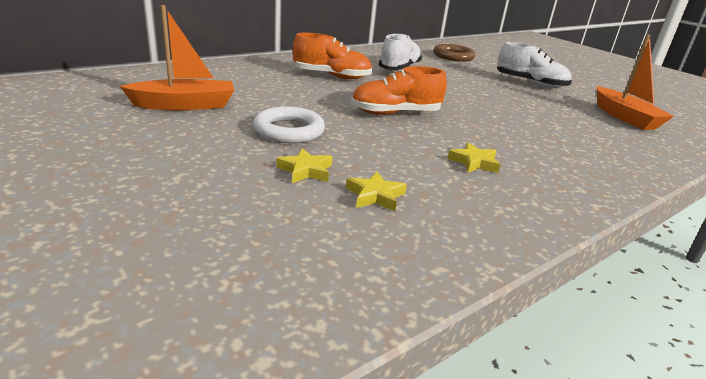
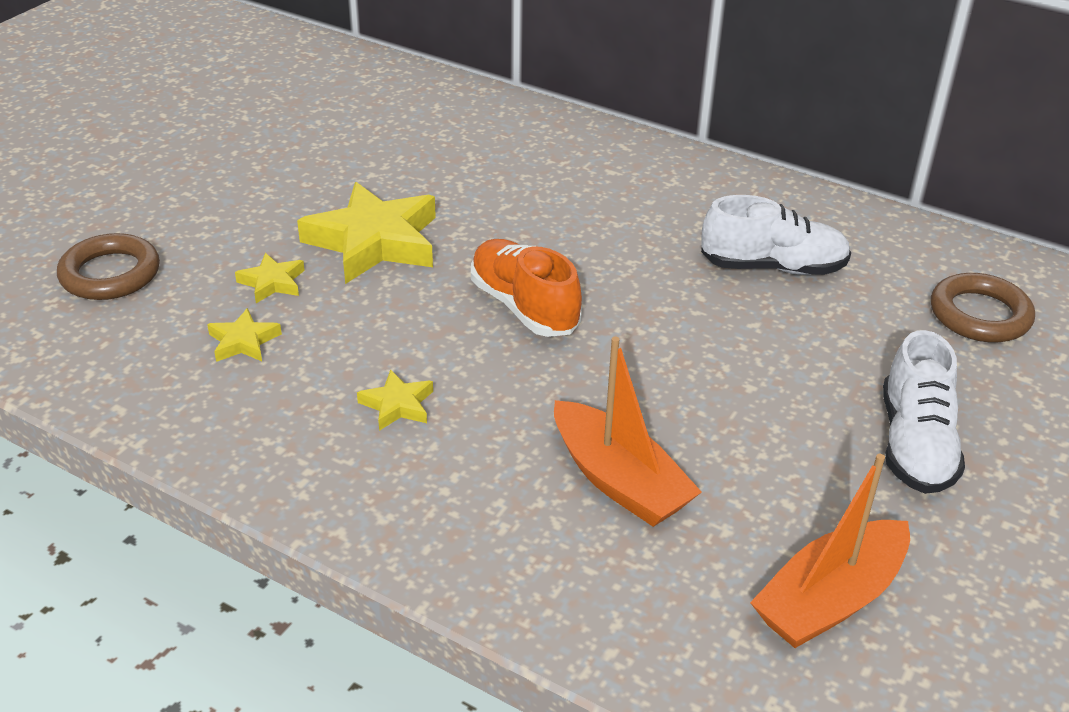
camera: 70 degrees right, 10 degrees up
(185, 105) = (385, 155): orange boat -> orange boat (619, 480)
(215, 238) = (110, 274): none -> brown ring
(289, 130) = (374, 241): white ring -> yellow star
(331, 76) = (632, 215): orange shoe -> none

